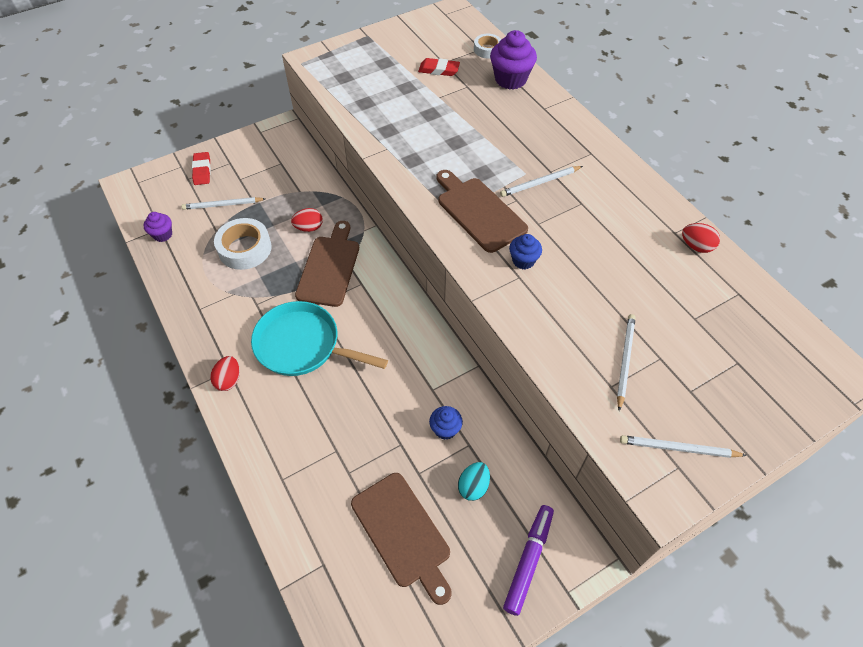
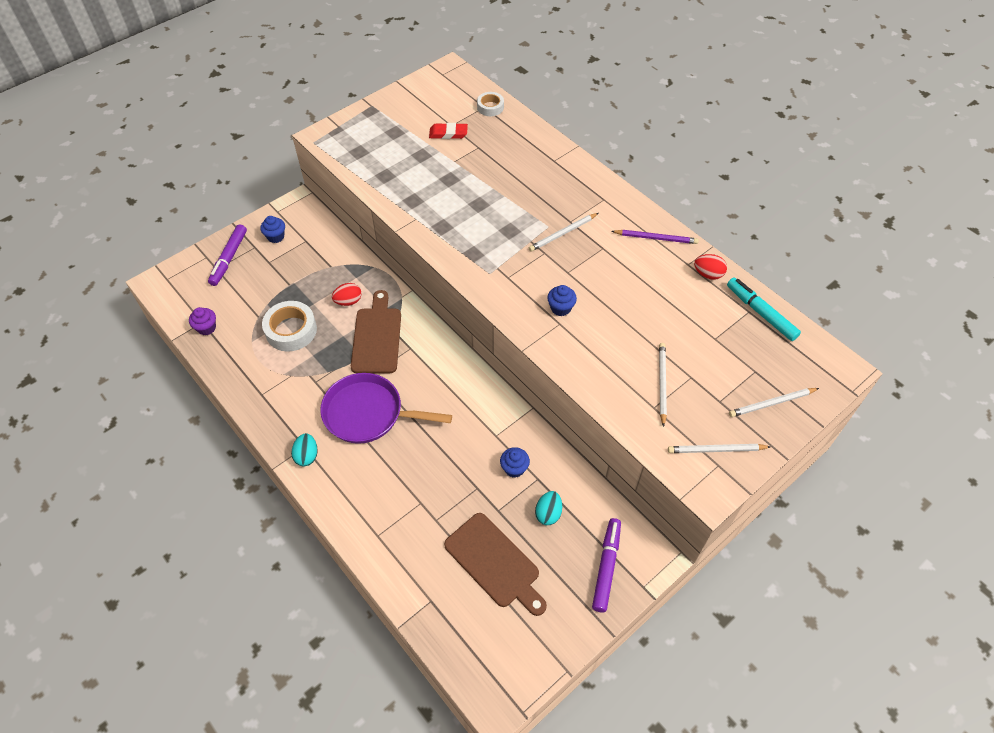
camera: 10 degrees left, 0 degrees up
(202, 171) = (229, 258): red eraser -> purple marker
(223, 205) = (258, 290): white pencil -> white pencil (772, 403)
(229, 380) = (307, 456): red egg -> turquoise egg
(252, 155) = (276, 237): none -> blue cupcake
(303, 345) = (368, 413): turquoise pan -> purple pan
(479, 212) = (513, 268): brown cutting board -> none
(510, 79) = (517, 135): purple cupcake -> none
(642, 200) = (656, 238): none -> purple pencil
(752, 297) = (760, 313): none -> turquoise marker

